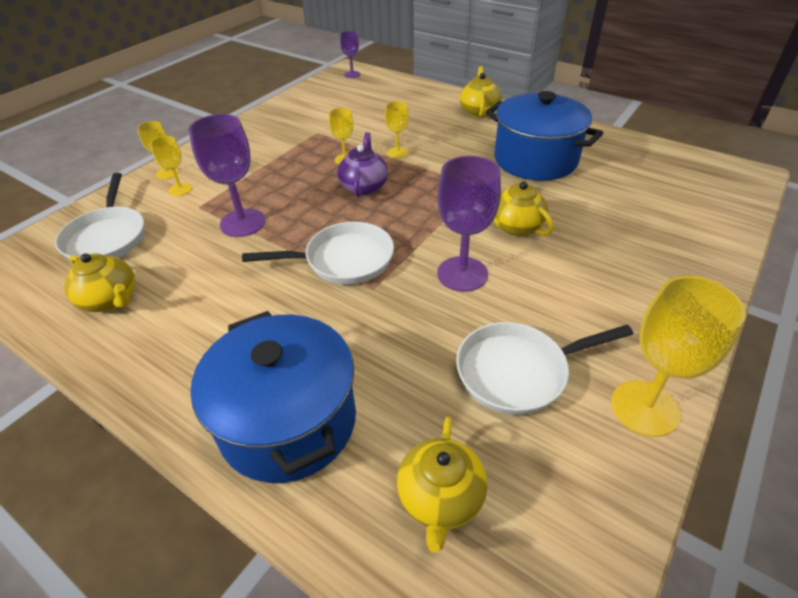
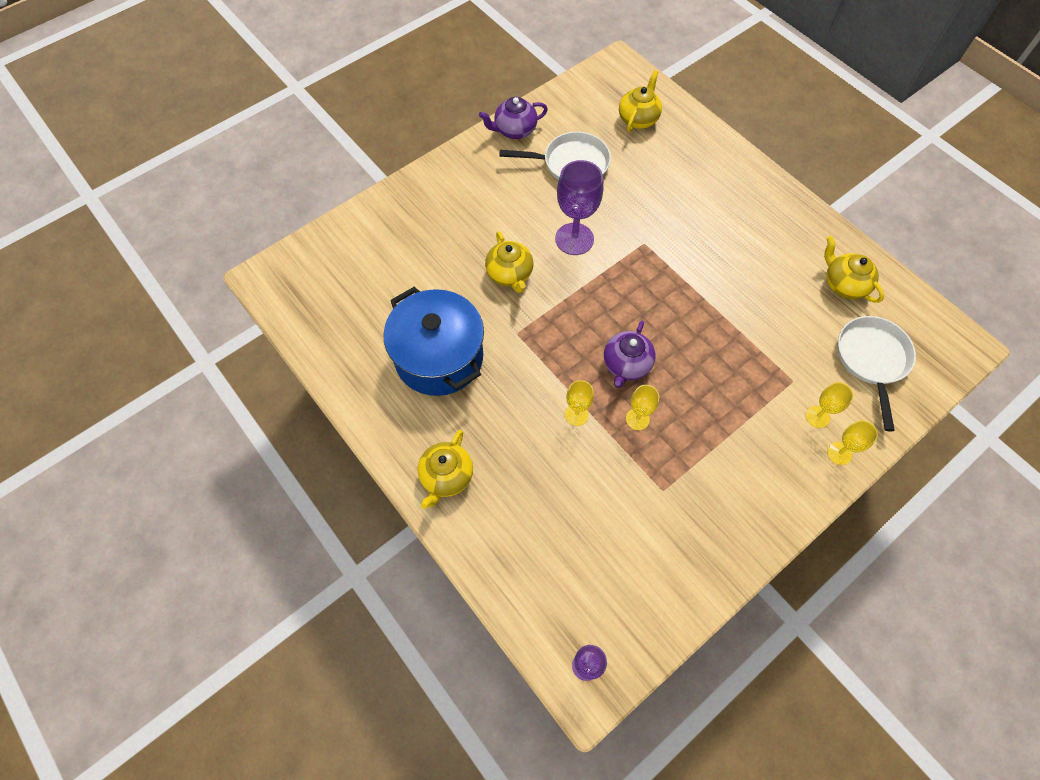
camera: 165 degrees left, 20 degrees up
(242, 223) = (747, 344): purple goblet -> none
(288, 421) = (710, 169): blue pot -> none
(343, 260) = (661, 276): white pan -> none
(644, 408) = (514, 130): yellow goblet -> purple teapot

